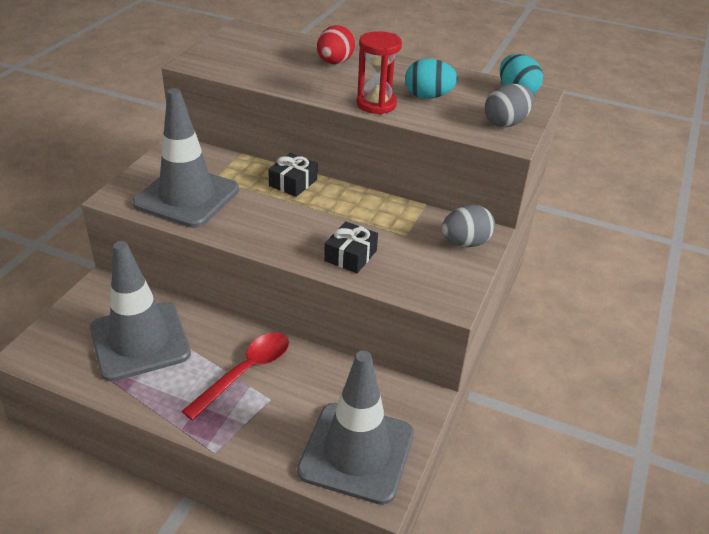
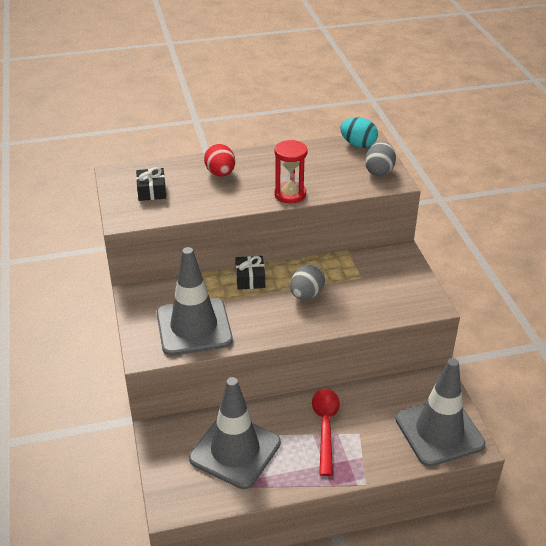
camera: 35 degrees left, 0 degrees up
(350, 256) = (347, 309): black gift -> black gift (152, 191)
(428, 96) = (312, 173): turquoise egg -> none
(465, 243) = (399, 264): grey egg -> grey egg (306, 294)

